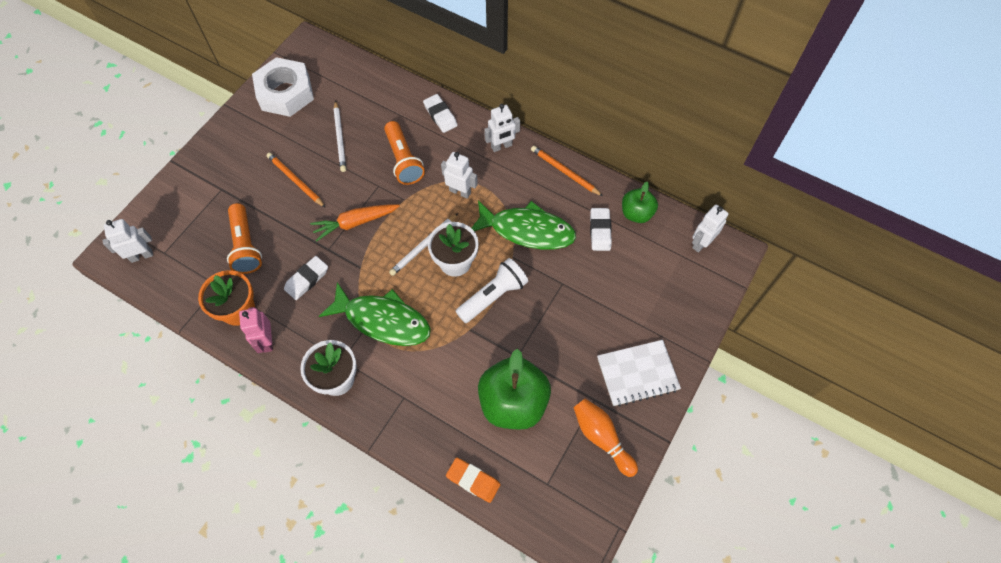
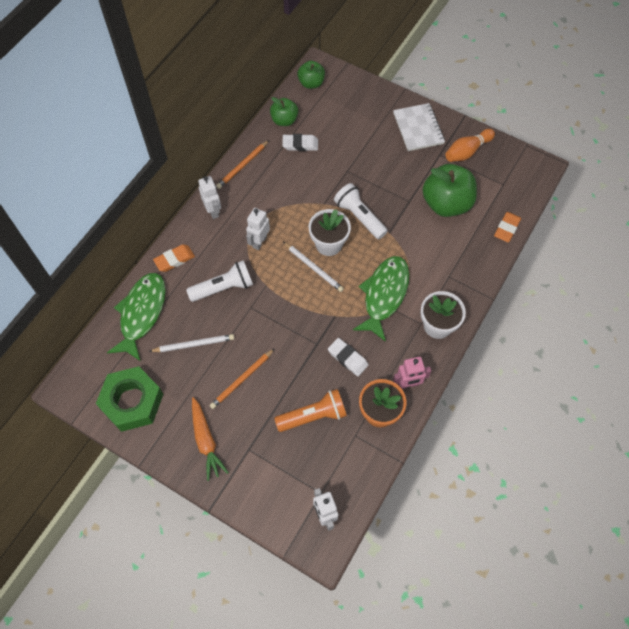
camera: 90 degrees left, 0 degrees up
(285, 93) = (132, 402): white nut -> green nut
(355, 223) = (290, 323): orange carrot -> orange carrot (206, 441)
(403, 160) = (223, 288): orange flashlight -> white flashlight
(440, 115) = (174, 259): white eraser -> orange eraser
(527, 230) = (299, 193): green fish -> green fish (142, 313)
(701, 243) = (311, 83): white robot -> green apple

